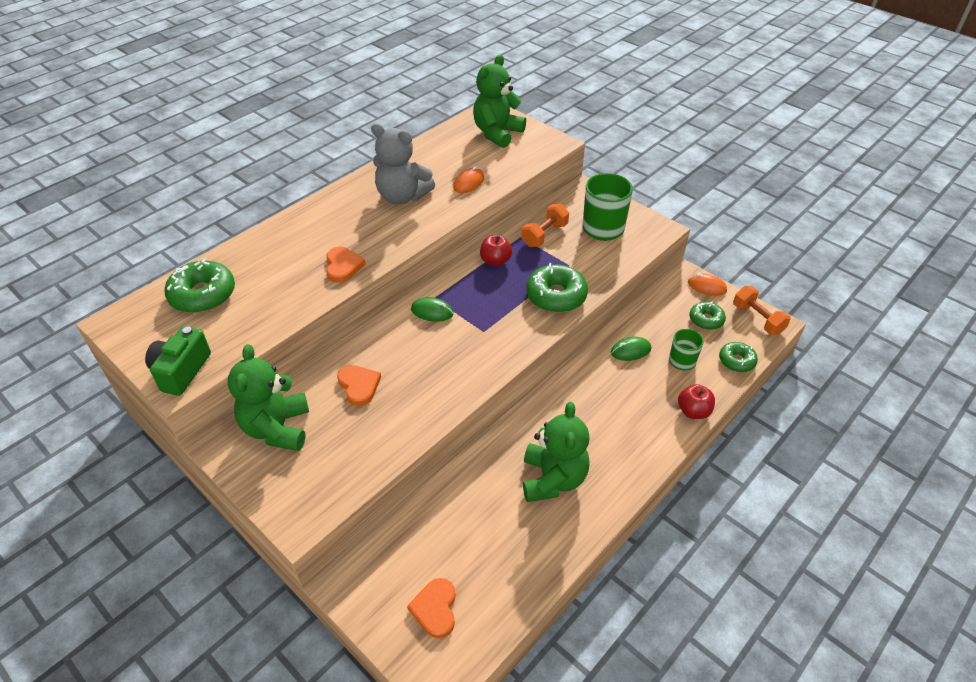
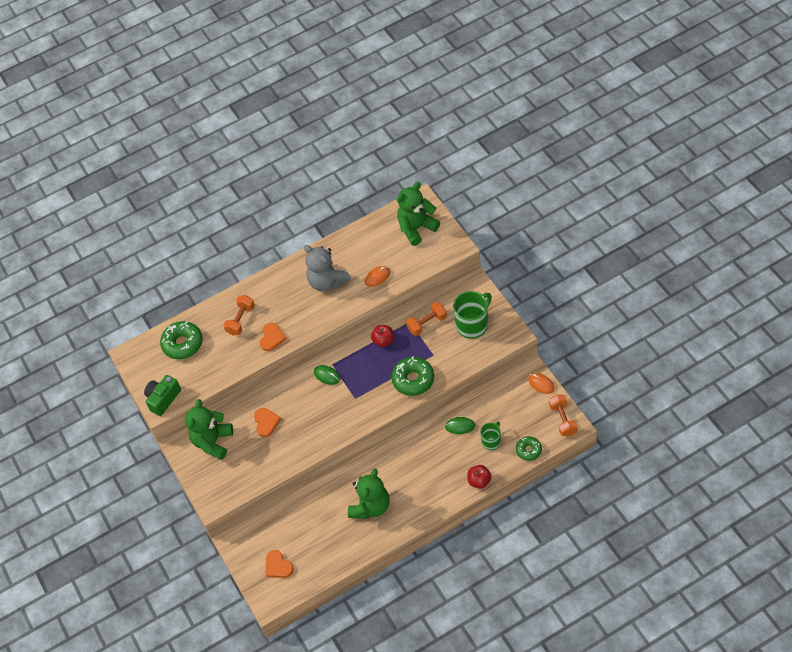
camera: 25 degrees right, 10 degrees up
(289, 254) = (241, 320): none -> orange dumbbell
(435, 609) = (278, 566): orange heart -> orange heart turned 60 degrees counterclockwise
(706, 320) = (525, 412): green donut -> none

